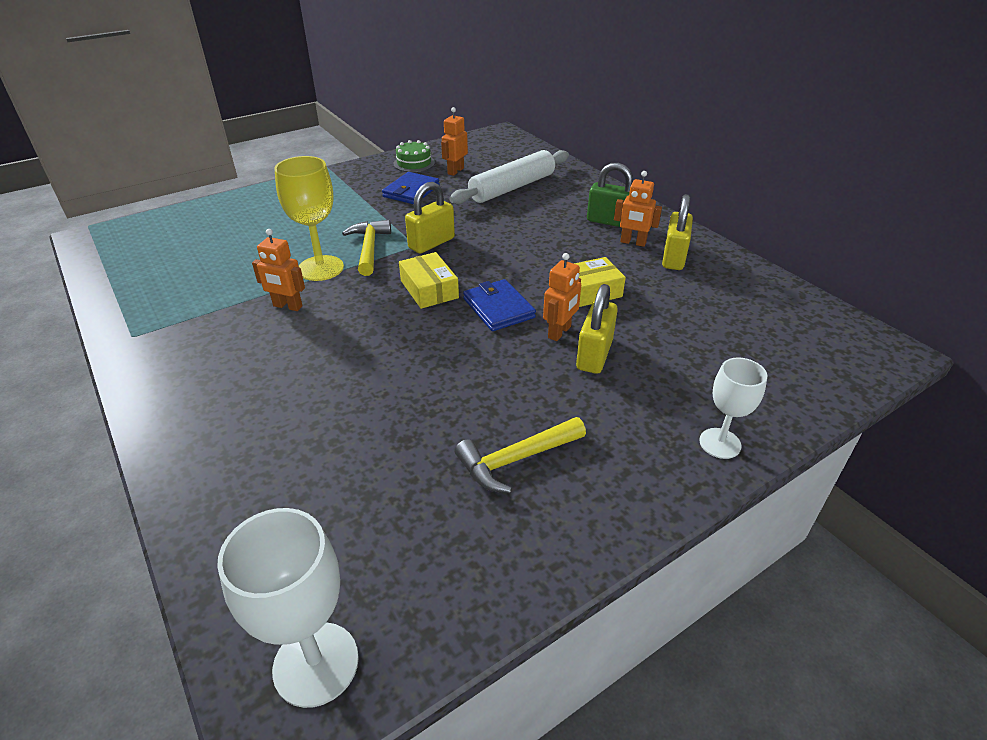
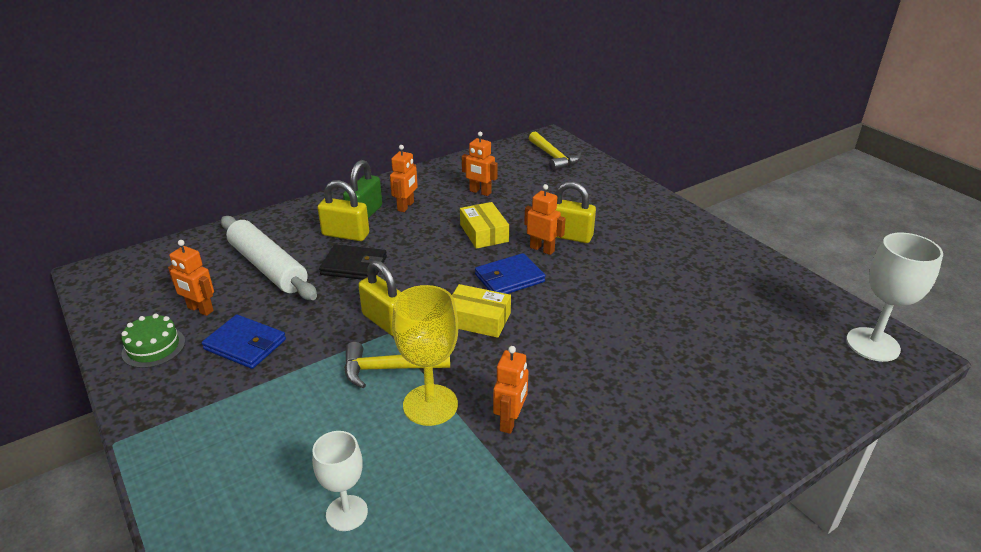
camera: 90 degrees left, 5 degrees down
(429, 289) = (478, 319): yellow box -> yellow box turned 45 degrees clockwise
(515, 460) = (687, 272): yellow hammer -> yellow hammer (553, 157)
(516, 223) = (354, 266): none -> black wallet
(673, 258) = (434, 191): yellow padlock -> yellow padlock (345, 234)
(684, 288) = (480, 192): none -> orange robot
(720, 443) = (647, 200): white goblet -> white goblet (347, 513)

